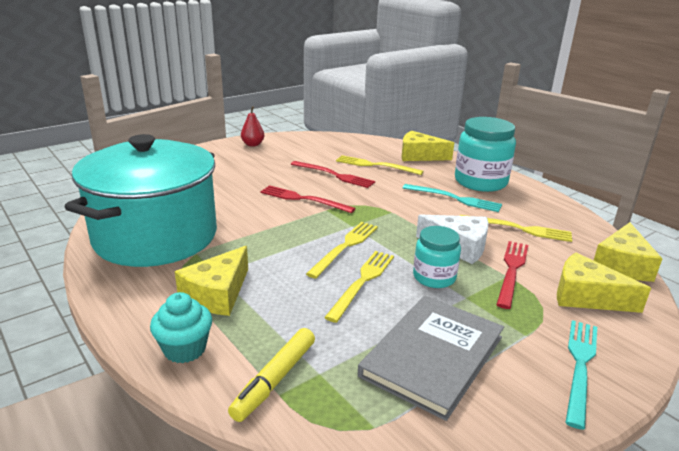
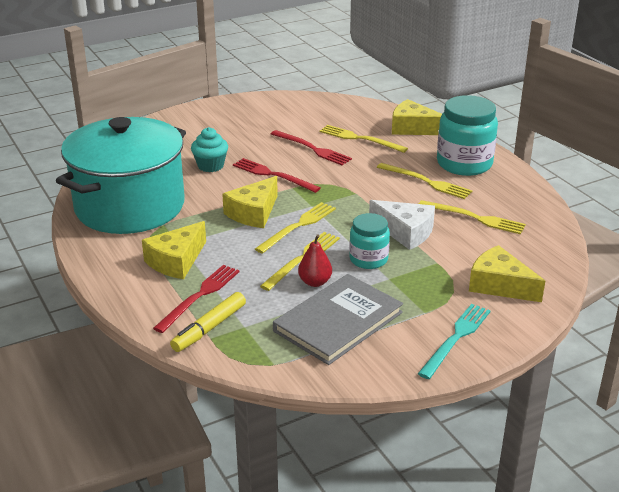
camera: 10 degrees right, 5 degrees up
(185, 349) = (145, 301): turquoise cupcake -> turquoise cupcake (210, 166)
(253, 144) = (237, 107): red pear -> red pear (315, 282)
(454, 198) = (426, 182): turquoise fork -> yellow fork
(512, 270) = (444, 258): red fork -> red fork (199, 296)
(622, 264) = (555, 259): yellow cheese -> yellow cheese (253, 213)

